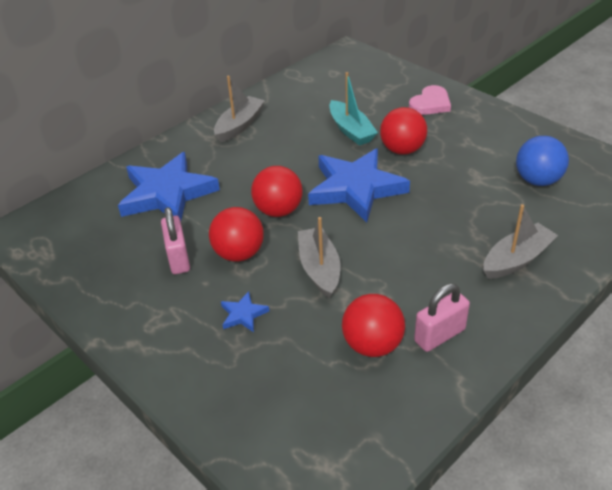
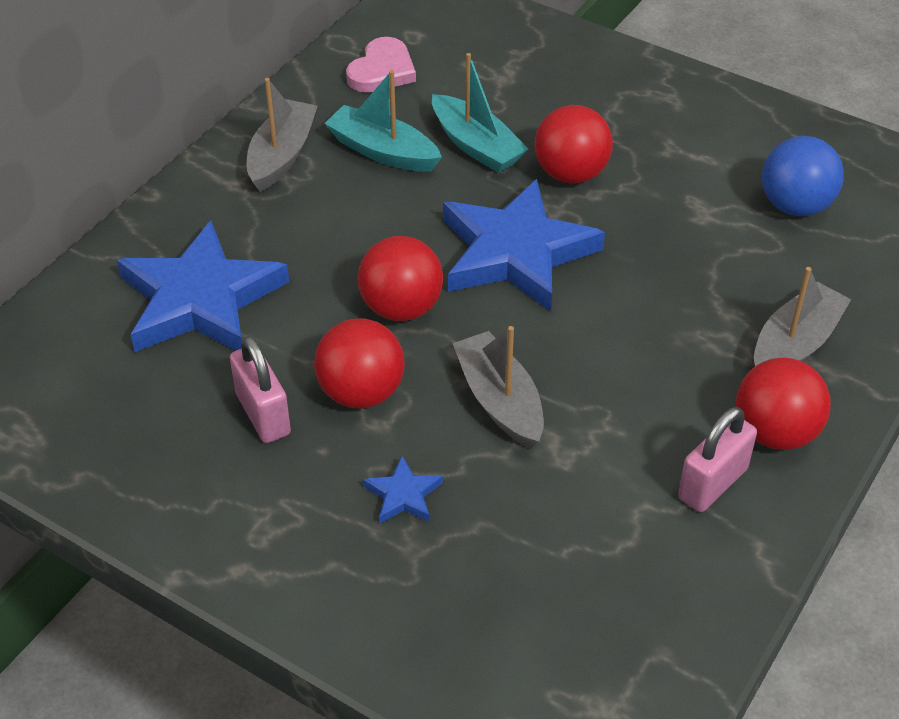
camera: 15 degrees left, 5 degrees up
(296, 128) = (383, 151): none -> turquoise boat
(372, 345) = (618, 514): red ball -> red ball (775, 433)
(430, 104) = (593, 82): pink heart -> pink heart (382, 70)

